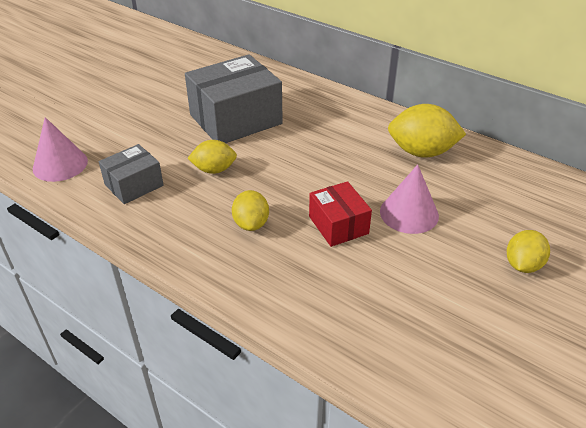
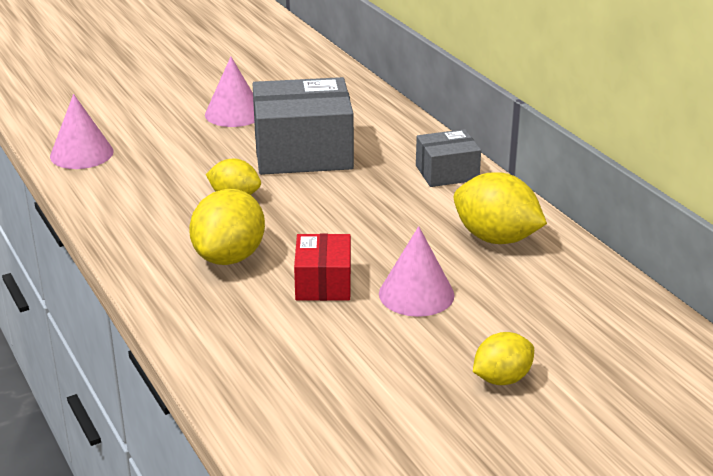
camera: 25 degrees right, 10 degrees down
(134, 185) = (139, 191): grey box -> grey box (447, 173)
(159, 100) = (234, 113): none -> pink cone
(251, 224) = (229, 257): yellow lemon -> yellow lemon, size x1.61

